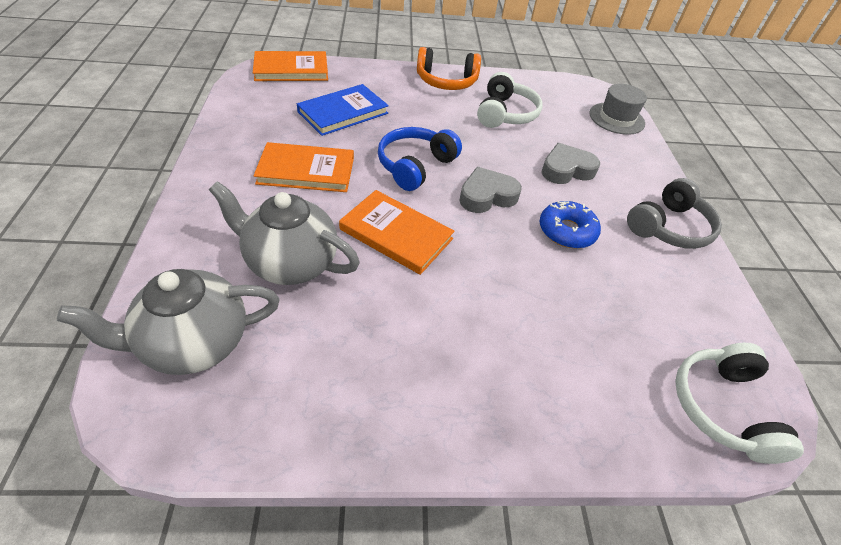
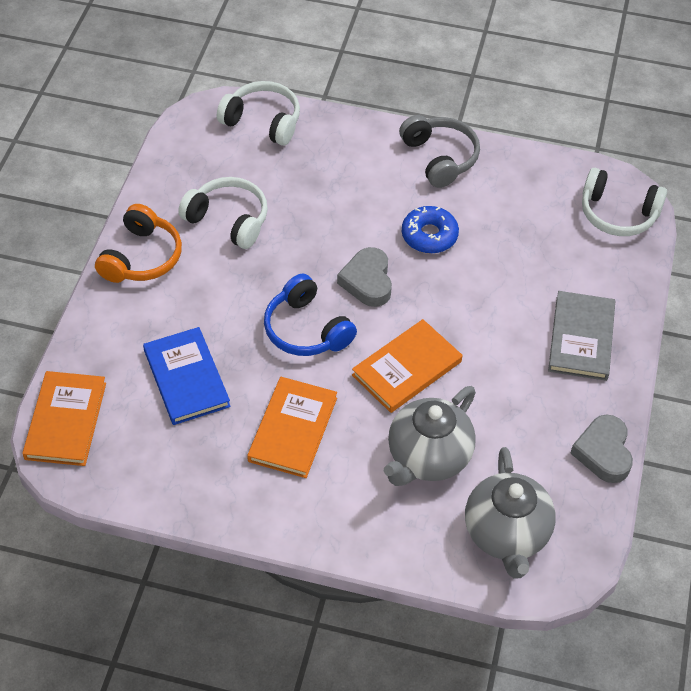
camera: 70 degrees left, 5 degrees up
(500, 388) = (581, 338): none -> grey book
(566, 169) = (341, 201): grey heart -> grey heart (603, 452)
(616, 118) = (263, 121): grey hat -> white headphones

